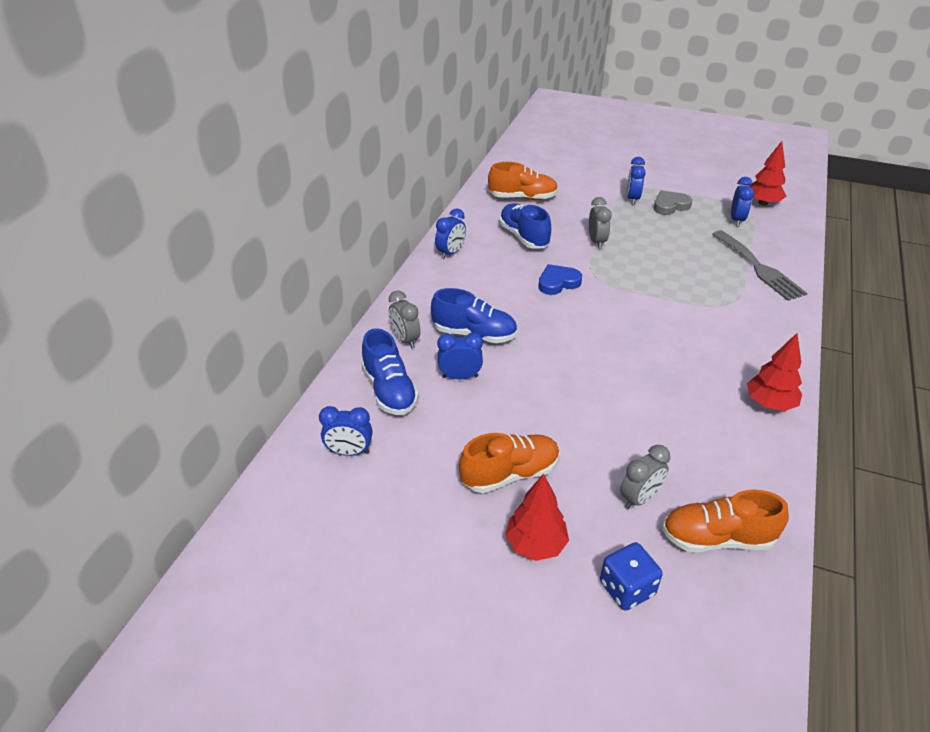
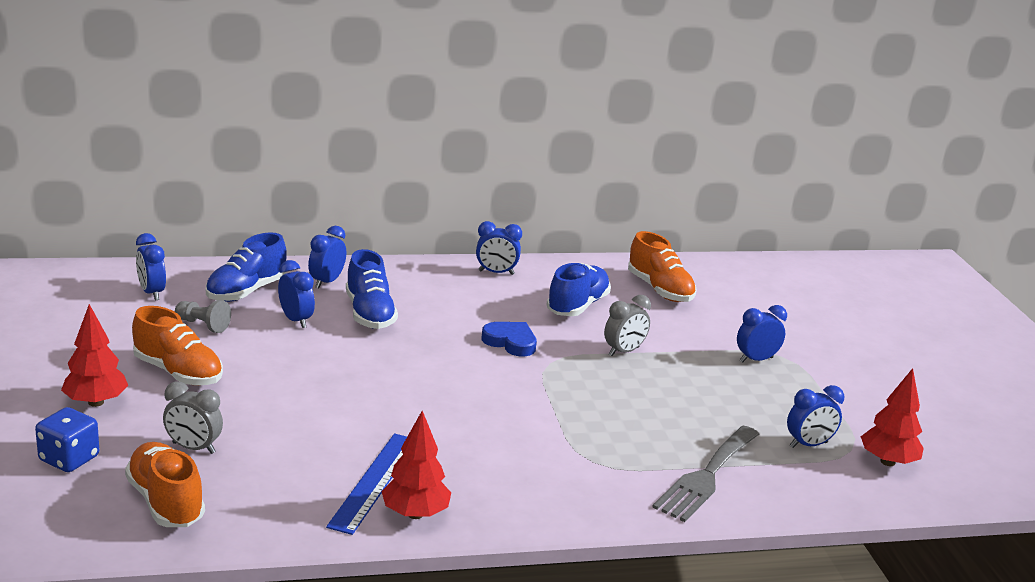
camera: 55 degrees right, 15 degrees down
(405, 339) = (326, 282): grey clock -> blue clock
(433, 435) = (203, 325): none -> grey pawn
(670, 206) = (776, 389): grey heart -> none
(722, 410) = (374, 482): none -> blue ruler

